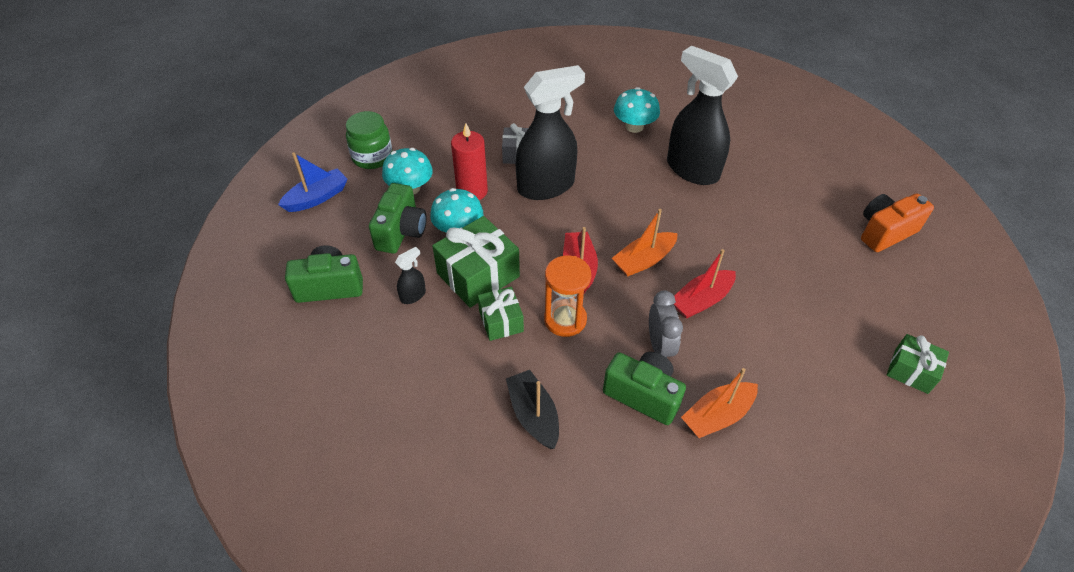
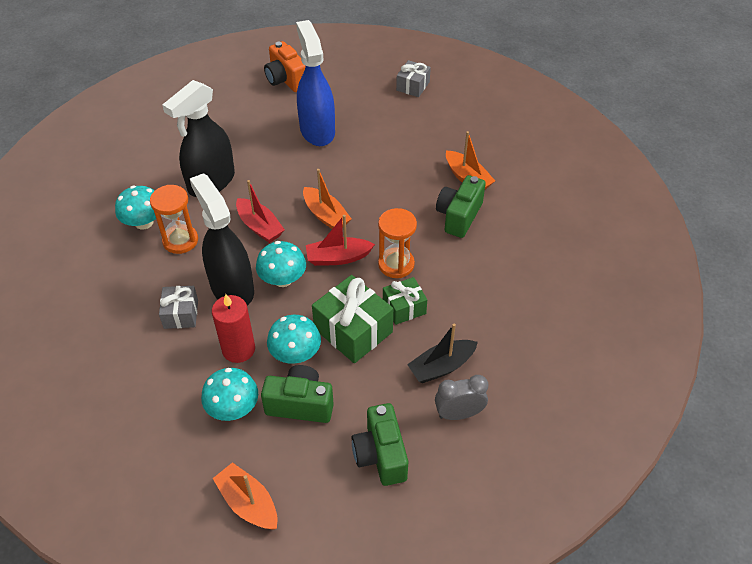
camera: 95 degrees left, 0 degrees up
(317, 197) = (248, 503): blue boat -> orange boat
(372, 157) = (177, 458): green jar -> none
(413, 295) = (383, 379): black spray bottle -> none
(533, 415) = (490, 278): black boat -> black boat (441, 367)
(553, 222) = (283, 279): none -> turquoise mushroom
(609, 151) = (180, 240): none -> orange hourglass
(659, 346) = (413, 206): grey clock -> grey clock (458, 414)
(701, 300) = (365, 182): red boat -> red boat (260, 226)
(790, 258) = (317, 130): none -> blue spray bottle
(911, 371) = (413, 86): green gift -> grey gift

